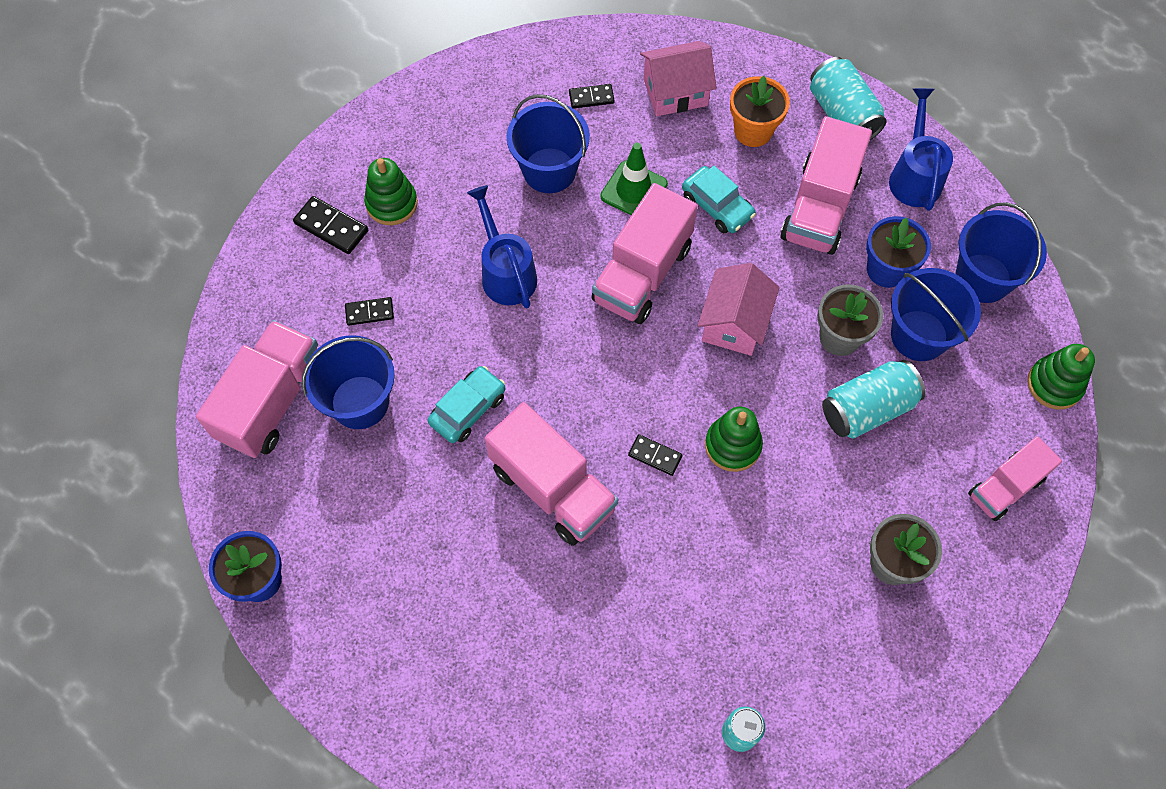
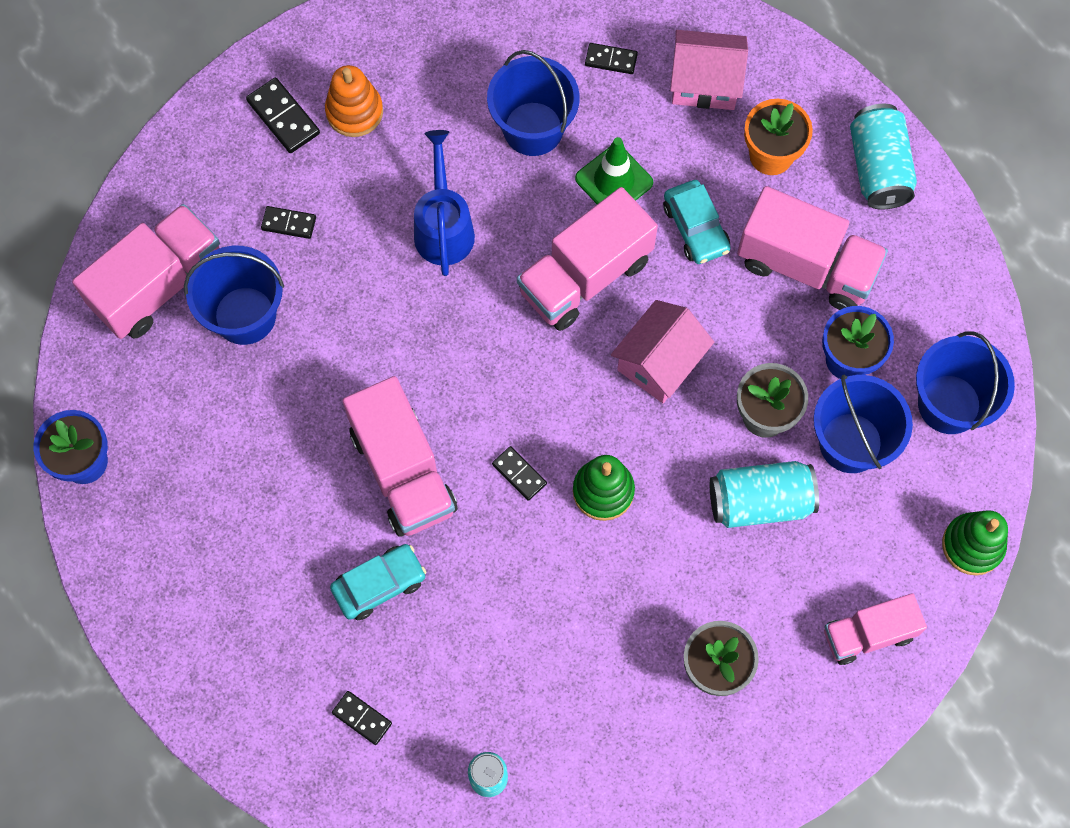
camera: 20 degrees right, 5 degrees up
(391, 203) = (354, 112): green stacking toy -> orange stacking toy
(468, 409) = (349, 360): turquoise car -> turquoise car (379, 584)
(603, 721) = (362, 718): none -> black domino
(819, 207) = (806, 266): pink truck -> pink truck turned 105 degrees counterclockwise
(914, 176) = (926, 264): blue watering can -> none

